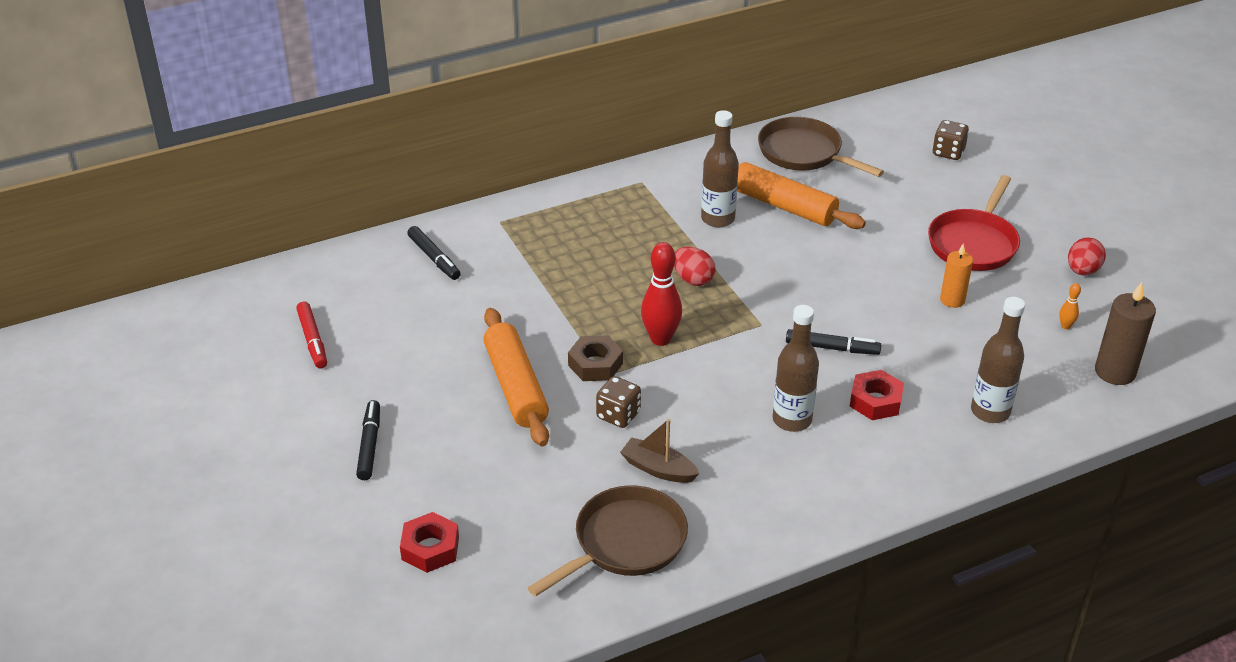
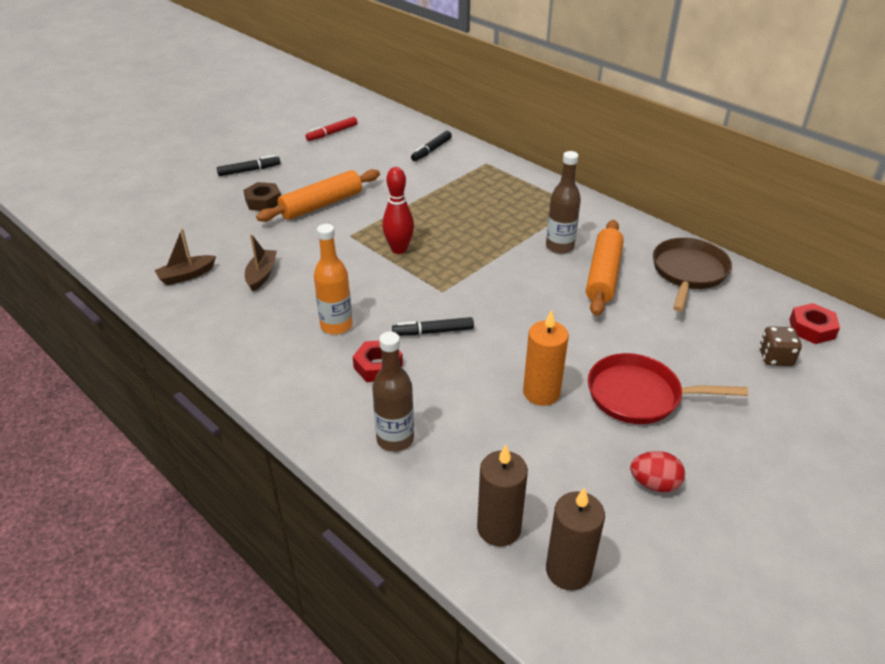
camera: 70 degrees right, 0 degrees up
(430, 548) = (168, 208): red nut -> red nut (811, 328)
(595, 364) = (358, 229): brown nut -> brown nut (263, 201)
(618, 415) = (310, 248): brown dice -> none
(624, 543) = (186, 275): brown pan -> brown boat
(693, 279) = (476, 250): red egg -> none
(792, 420) = (336, 325): brown bottle -> orange bottle
(832, 348) = (433, 332): black marker -> black marker turned 90 degrees clockwise
(952, 300) = (541, 393): orange candle -> orange candle, size x1.54
(1065, 326) = (551, 480): orange bowling pin -> none
(1165, 345) = (568, 570): none -> brown candle

